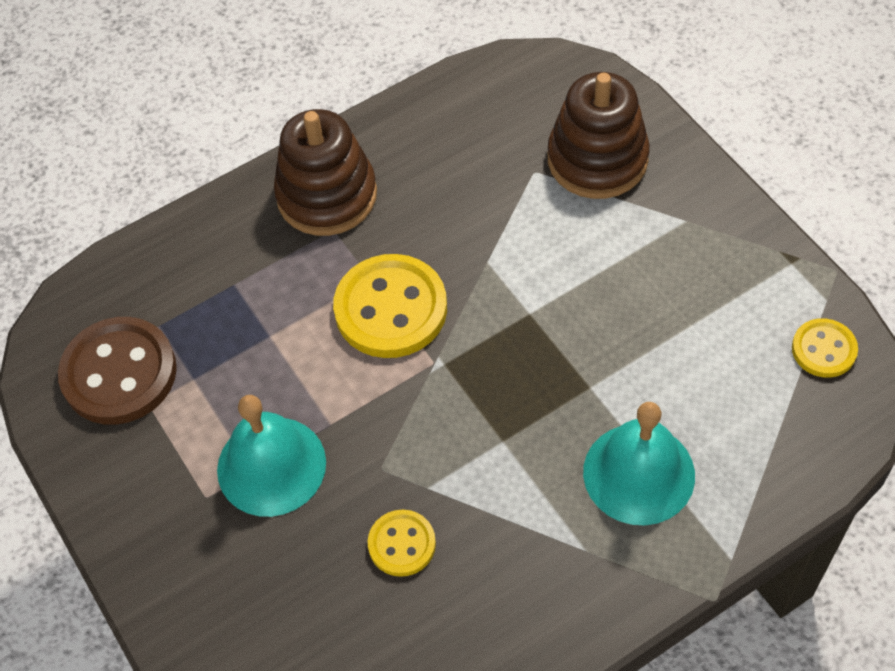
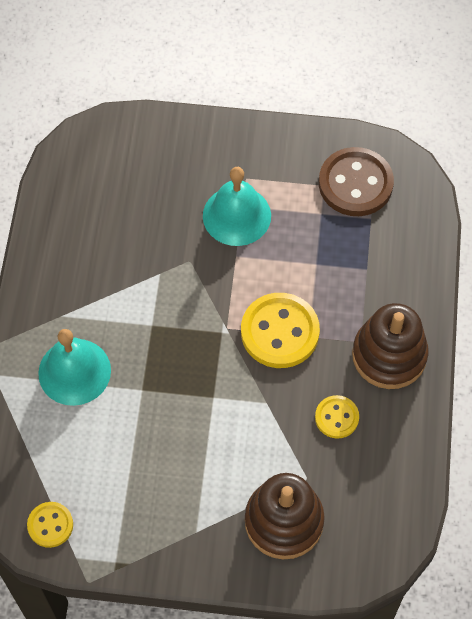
camera: 125 degrees right, 5 degrees up
(402, 544) = (141, 241): yellow button -> yellow button (336, 417)

